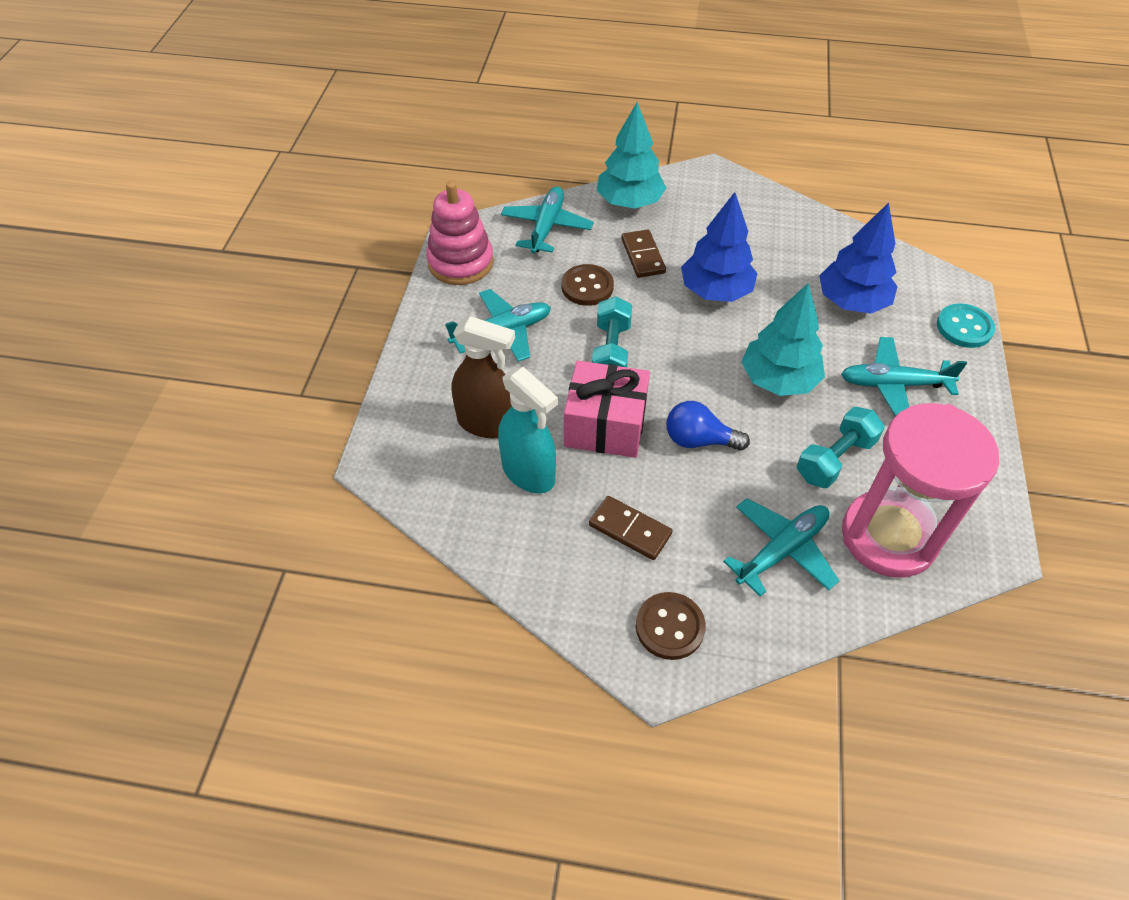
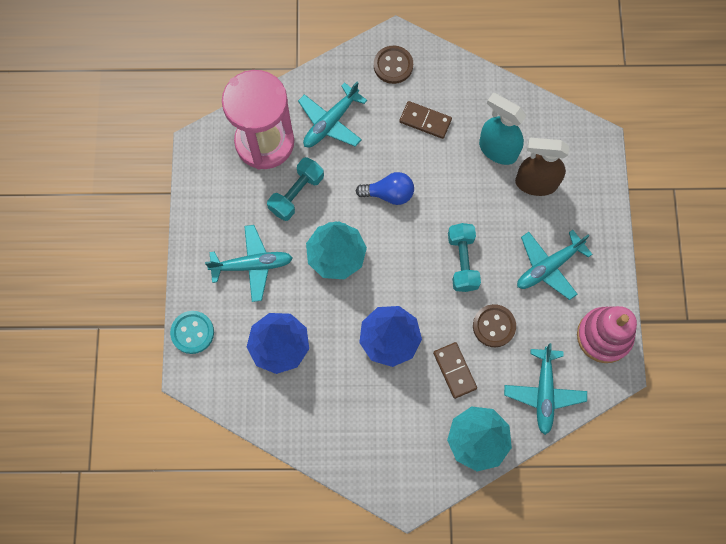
camera: 170 degrees right, 20 degrees up
(605, 426) = (454, 195): pink gift -> none

